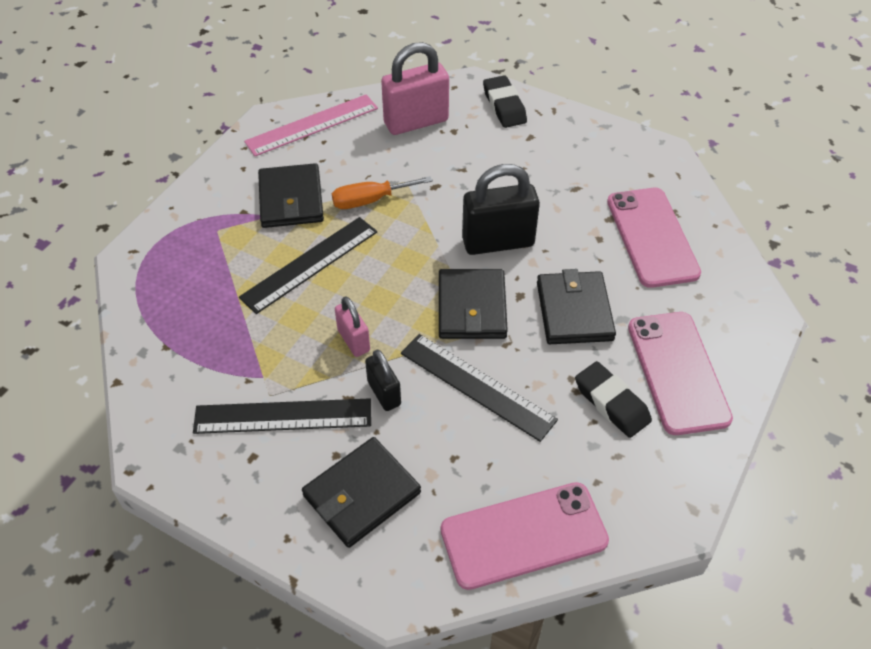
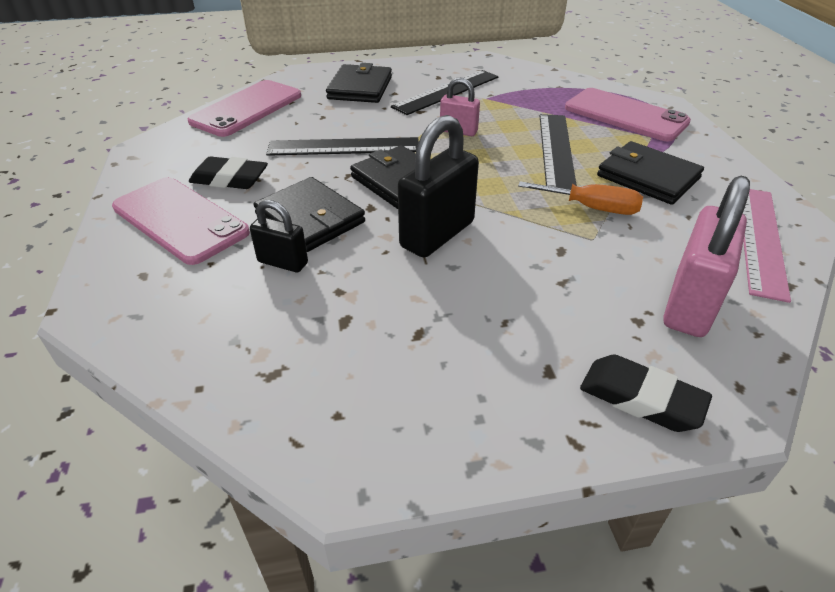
camera: 140 degrees right, 10 degrees down
(370, 200) = (592, 208): orange screwdriver -> orange screwdriver turned 75 degrees clockwise
(384, 393) = (402, 120): black padlock -> black padlock (283, 262)
(652, 237) = (277, 324): pink phone -> pink phone (625, 115)

